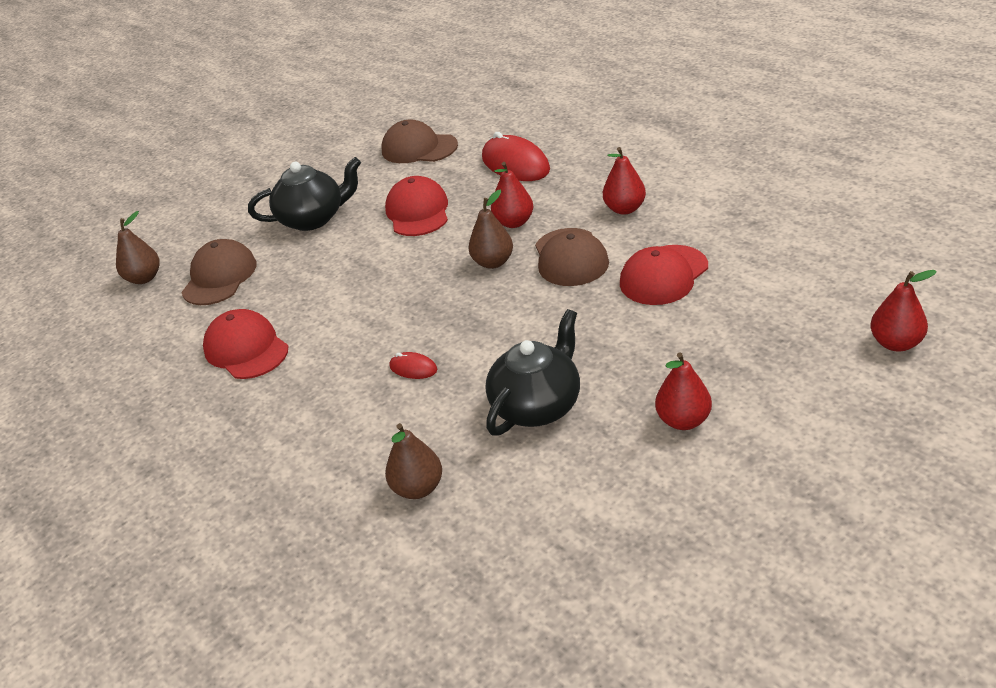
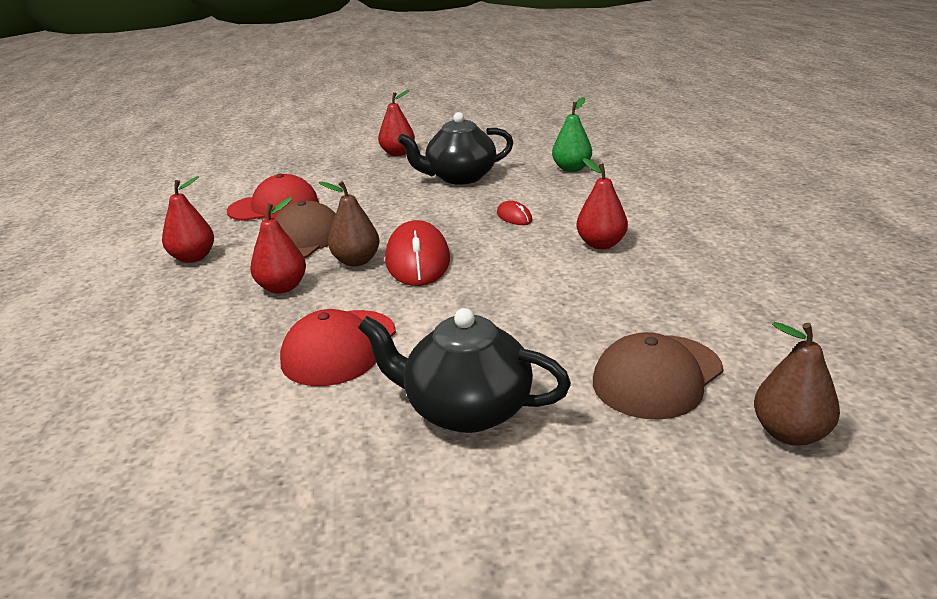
camera: 150 degrees left, 10 degrees down
(246, 349) = (654, 278): red cap -> none
(418, 488) = (571, 169): brown pear -> green pear
(419, 148) = (181, 467): brown cap -> none
(515, 164) = (156, 356): red mouse -> red mouse (418, 260)
(896, 343) = (254, 148): red pear -> red pear (601, 244)

